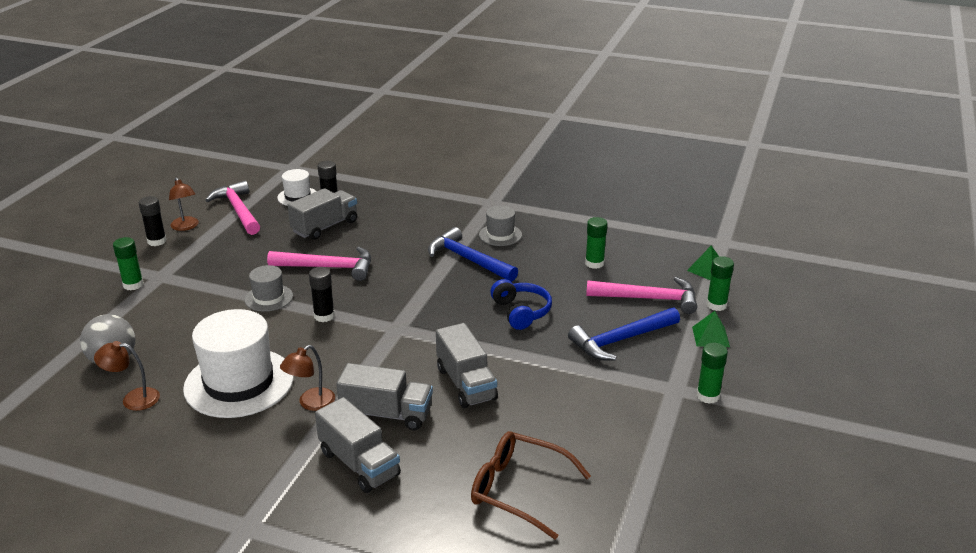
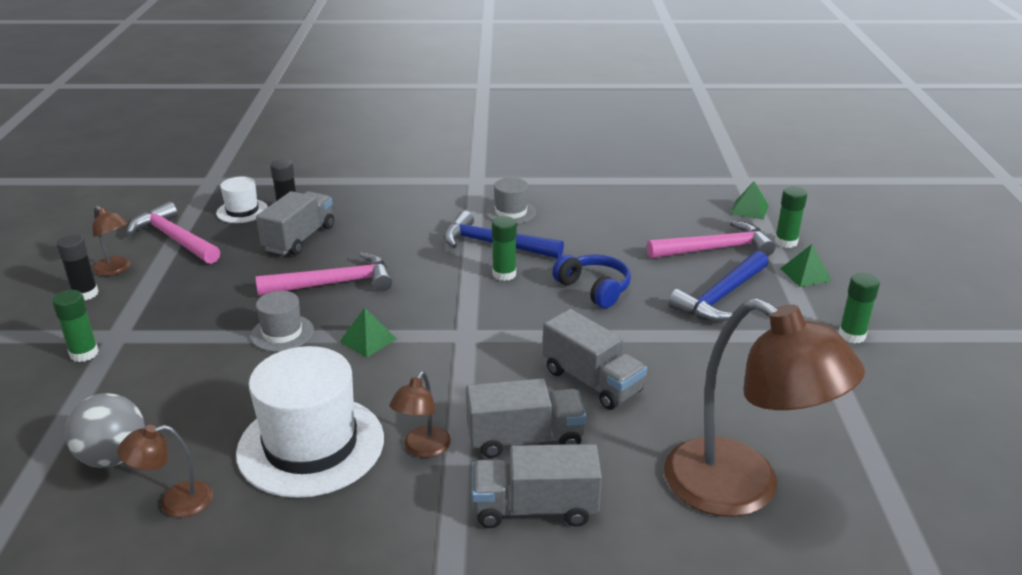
camera: 20 degrees left, 0 degrees up
(324, 316) = (368, 340): black glue stick -> green pyramid
(359, 464) = (534, 508): grey truck -> grey truck turned 150 degrees clockwise
(519, 490) = (742, 489): brown glasses -> brown lamp
(594, 263) = (633, 223): green glue stick -> green glue stick (504, 274)

